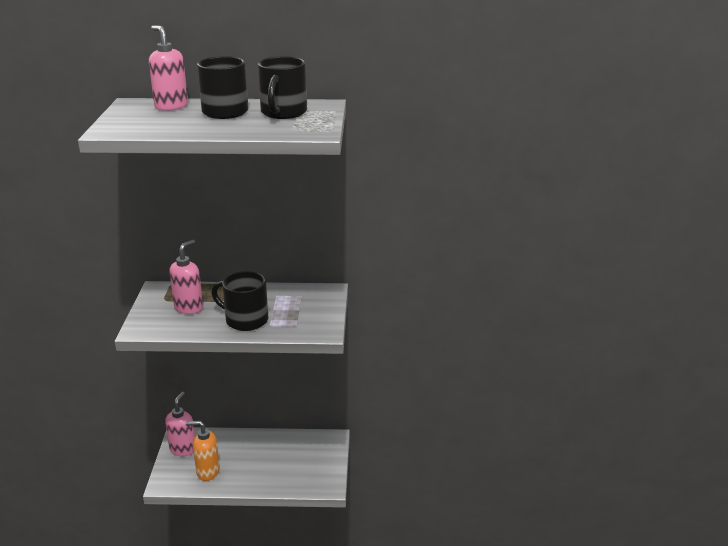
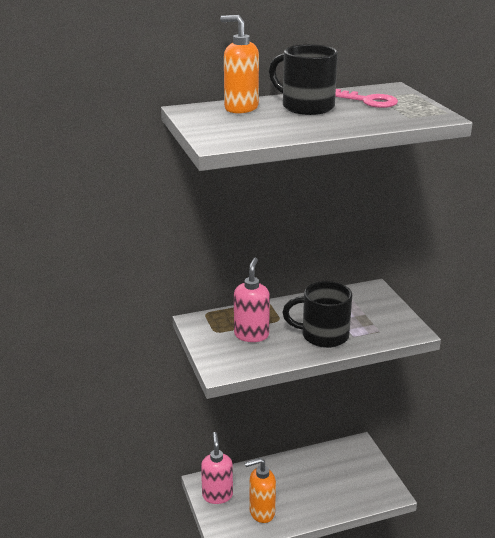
camera: 20 degrees left, 0 degrees up
(171, 106) = (241, 108): pink soap dispenser -> orange soap dispenser
(283, 113) = (368, 101): black mug -> pink key

